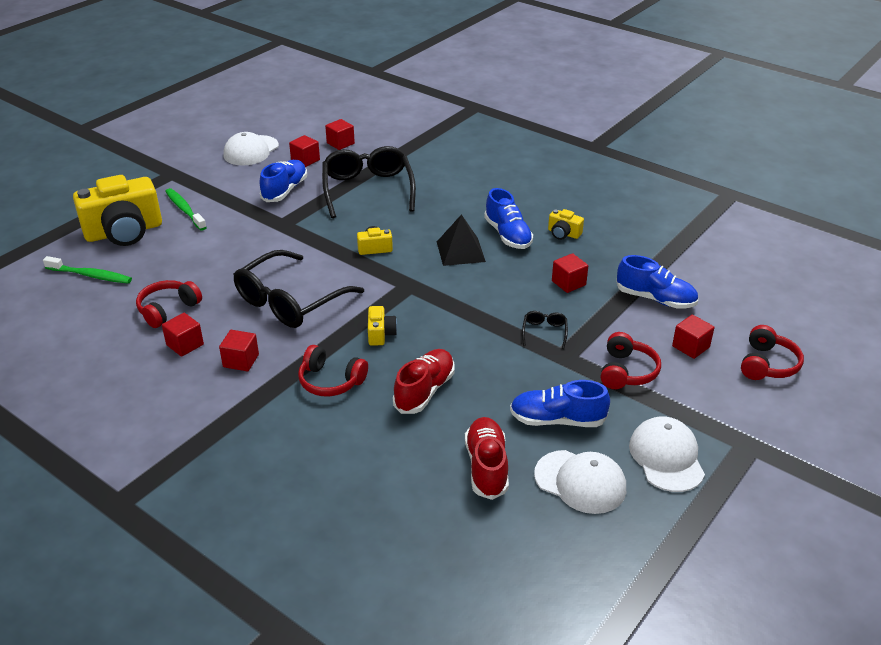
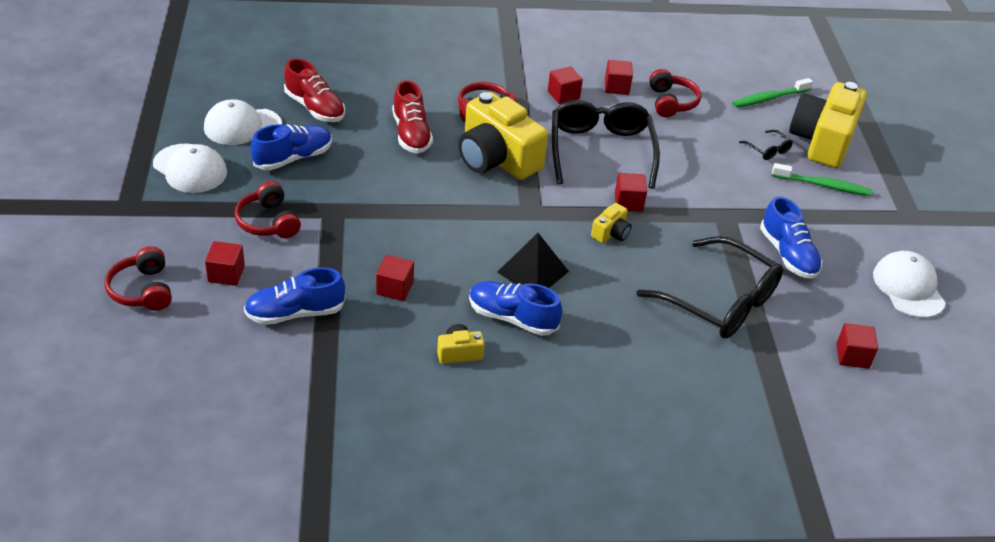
camera: 135 degrees right, 5 degrees up
(305, 160) = (840, 306): red cube -> red cube (628, 202)
(380, 334) = (496, 159): yellow camera -> yellow camera, size x2.30
(544, 332) = (369, 224): black glasses -> black glasses (768, 150)

